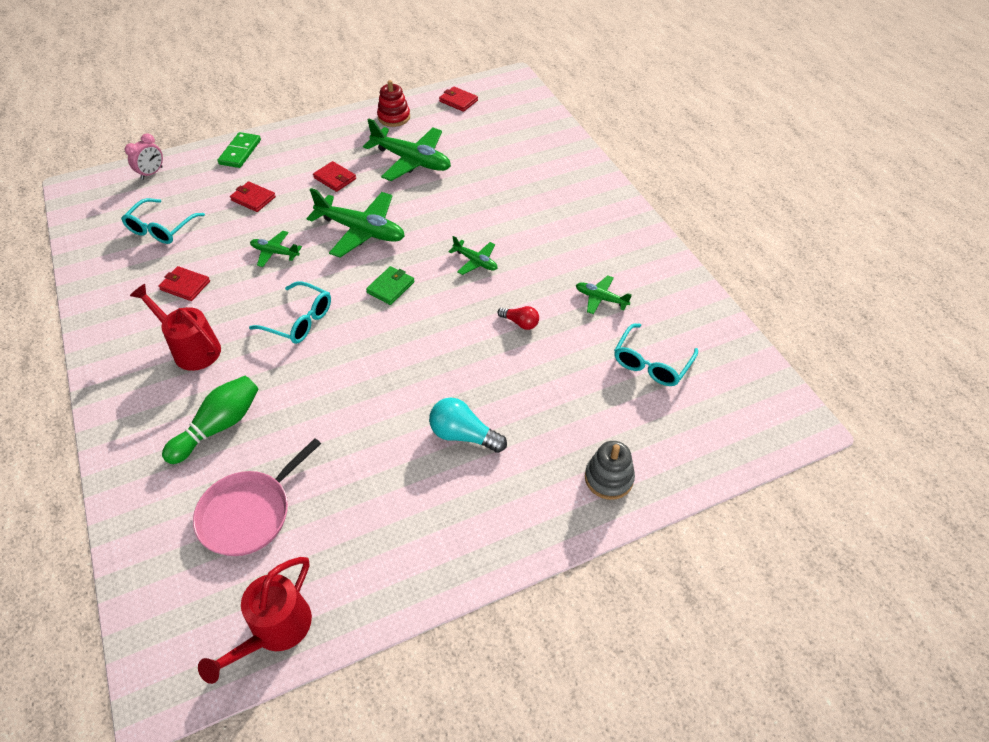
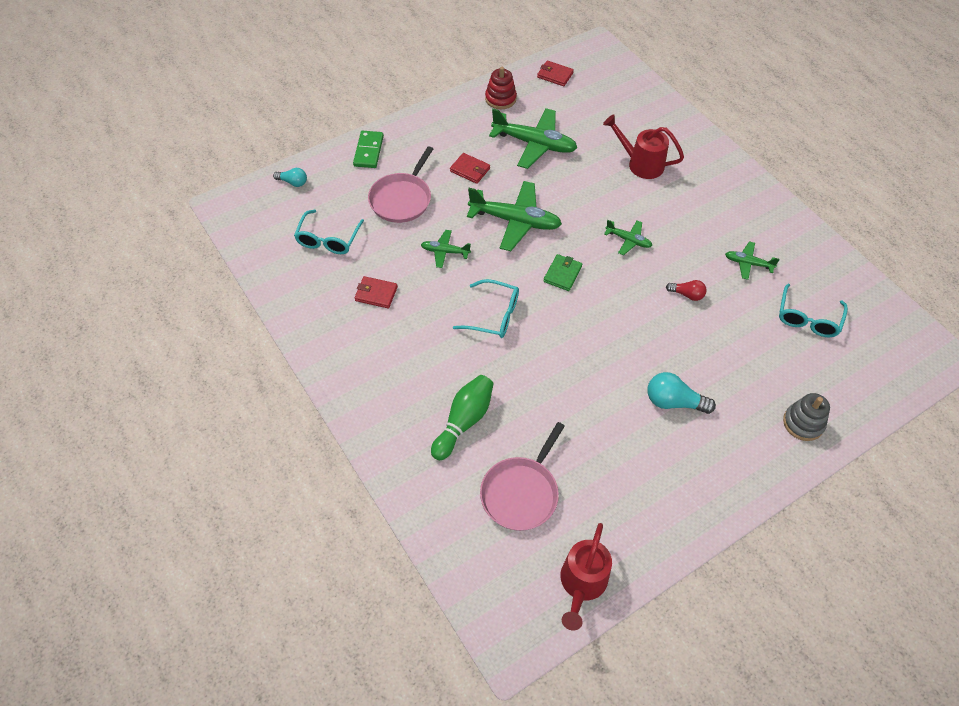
camera: 10 degrees left, 5 degrees up
(152, 173) = (293, 182): pink clock -> turquoise light bulb
(191, 348) = (408, 353): red watering can -> red watering can (640, 164)
(253, 198) = (402, 199): red wallet -> pink pan

